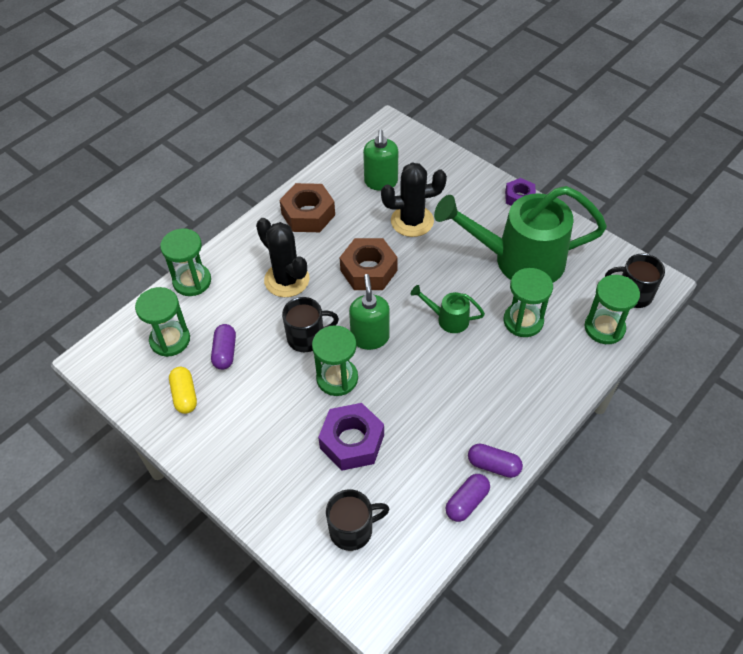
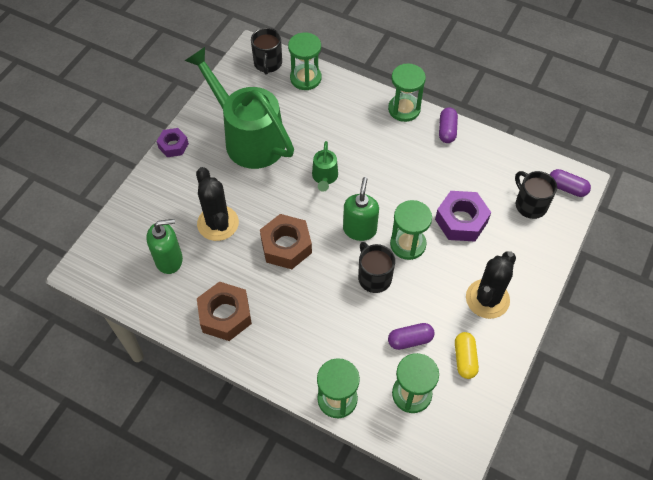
camera: 105 degrees left, 5 degrees up
(185, 395) = (464, 359): yellow capsule -> yellow capsule turned 60 degrees counterclockwise
(287, 280) = (314, 312): black cactus -> black cactus (487, 299)
(370, 337) = (359, 229): green soap dispenser -> green soap dispenser turned 120 degrees clockwise
(467, 502) = (481, 142): purple capsule -> purple capsule (567, 188)
(519, 260) = (248, 138): green watering can -> green watering can turned 150 degrees clockwise
(523, 321) = (313, 128): green hourglass -> green hourglass (404, 109)

